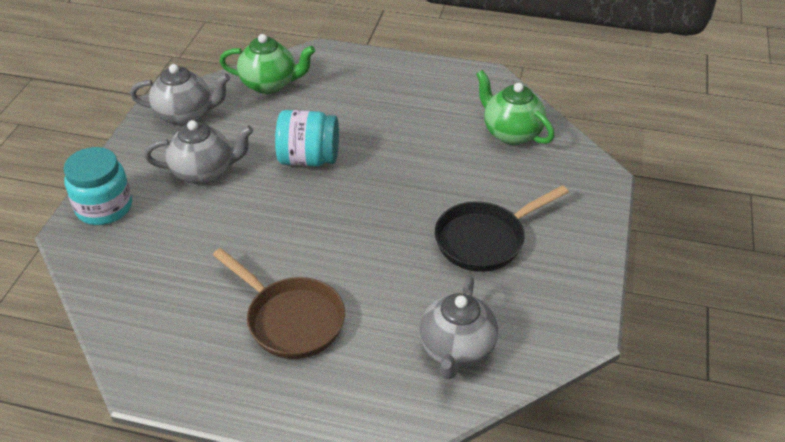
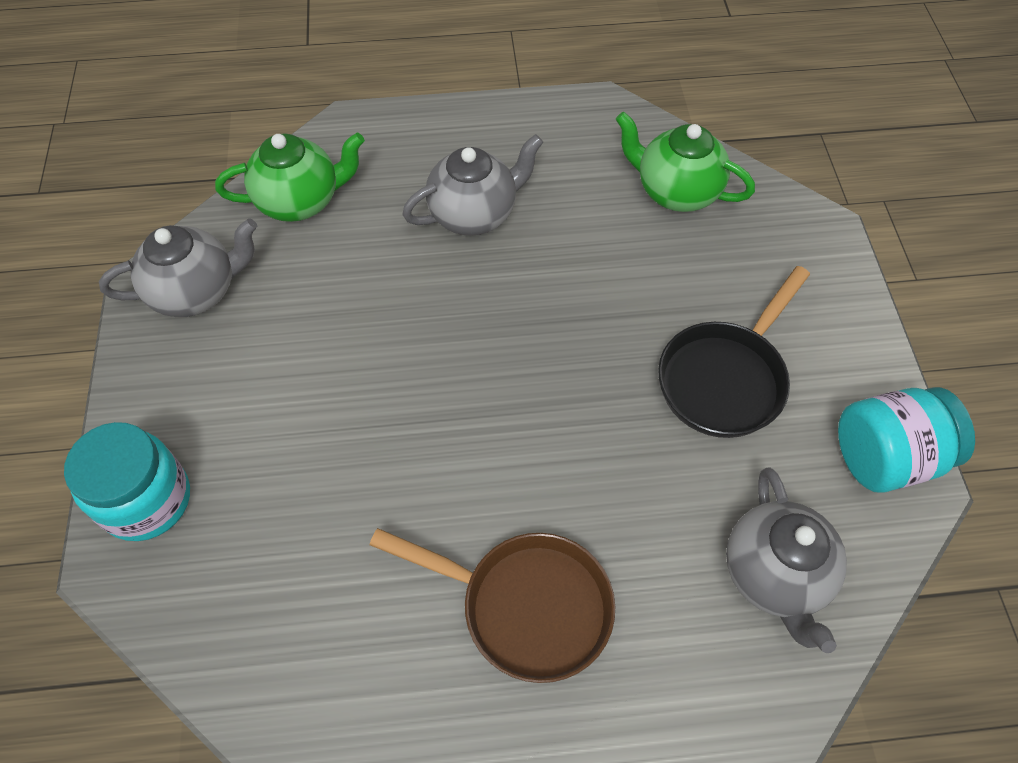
camera: 20 degrees left, 15 degrees up
(204, 172) = (274, 386): grey teapot -> grey teapot (474, 214)
(309, 159) = (419, 316): turquoise jar -> turquoise jar (885, 457)

